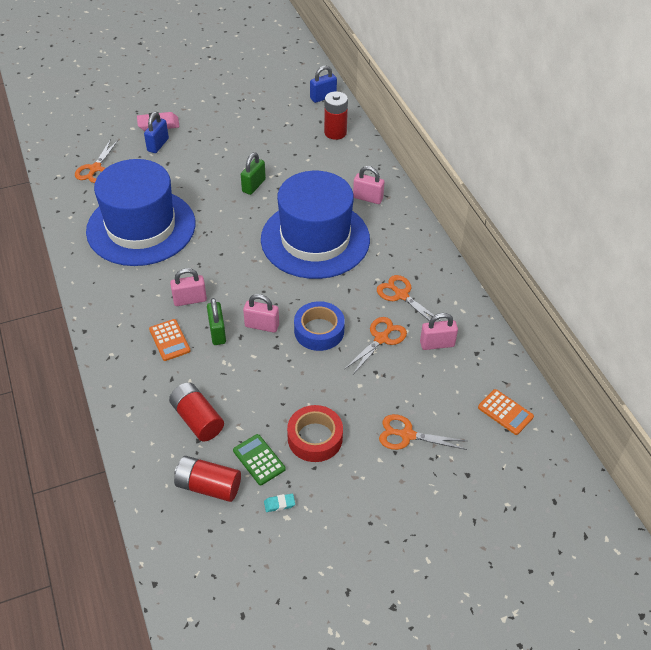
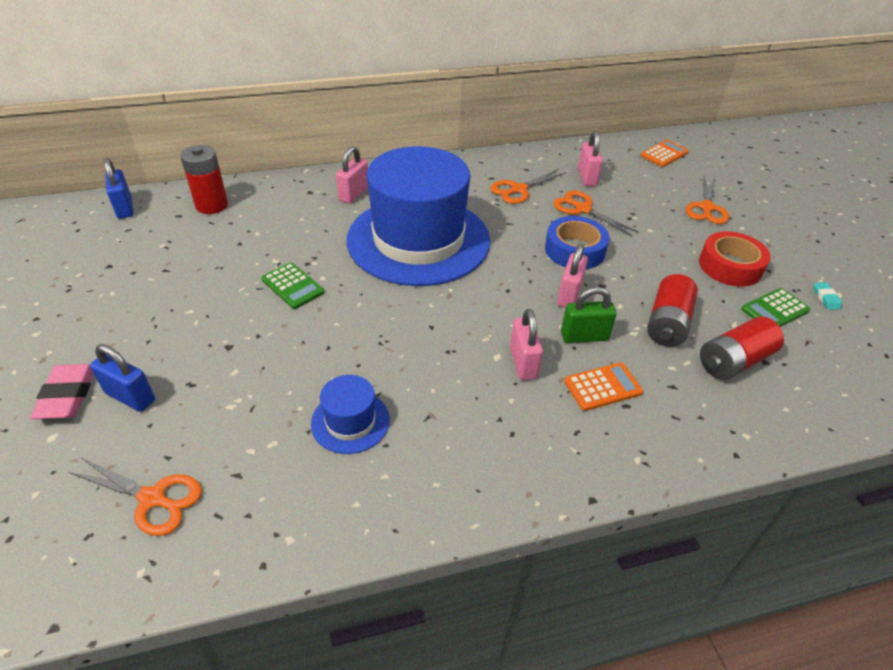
camera: 85 degrees left, 5 degrees down
(141, 227) = (350, 421): blue hat -> blue hat, size x0.41
(208, 486) = (829, 354): red battery -> red battery (667, 323)
(253, 185) = (293, 286): green padlock -> green calculator

